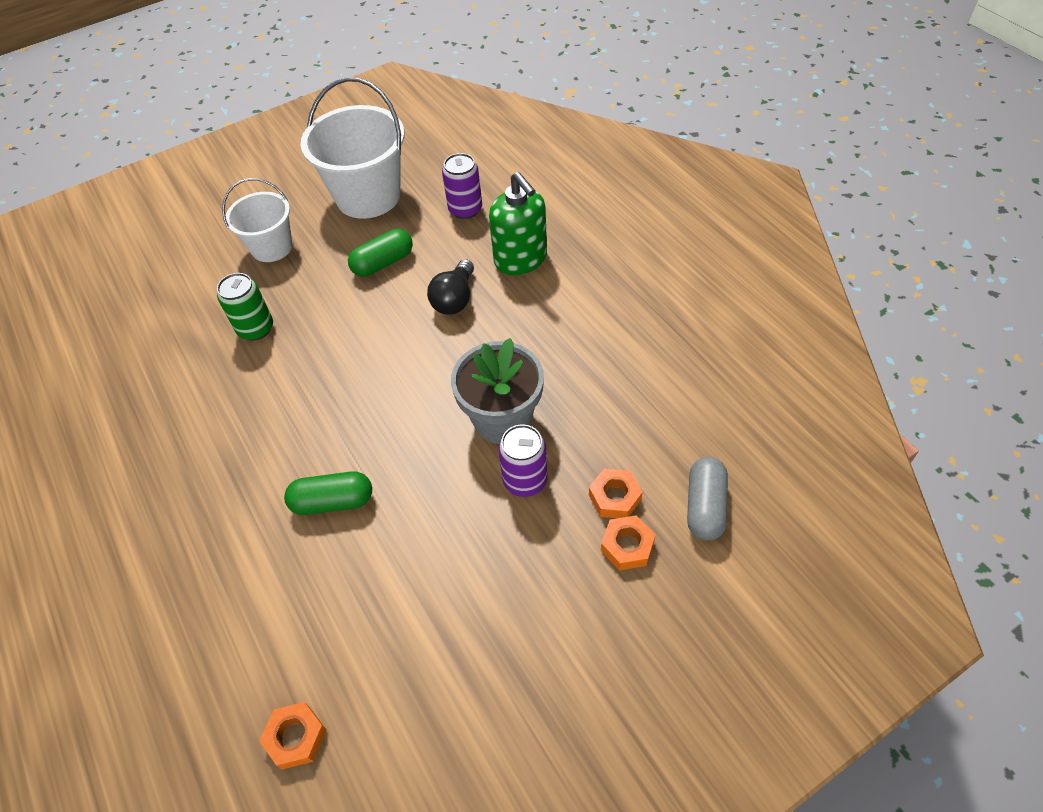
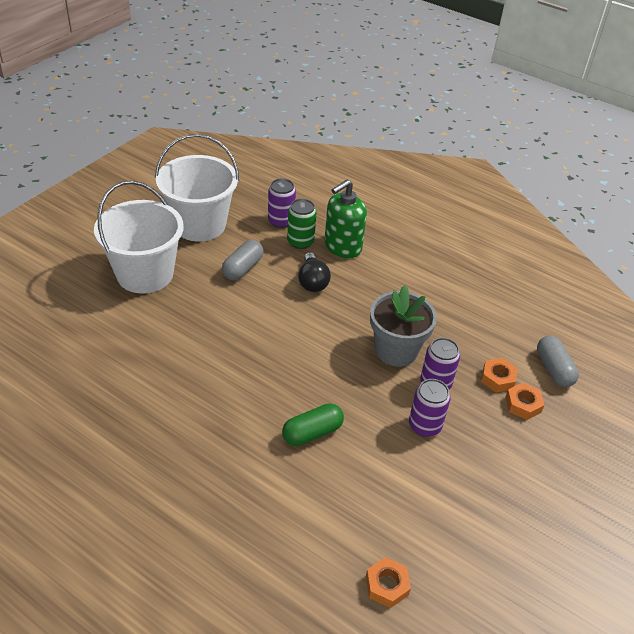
camera: 30 degrees left, 10 degrees down
(256, 329) = (172, 333): green can -> green can (300, 242)
(272, 247) = (145, 274): white bucket -> white bucket, size x1.65
(383, 263) = (243, 268): green capsule -> grey capsule
(475, 535) = (424, 426): none -> purple can
(521, 259) = (342, 247): green soap dispenser -> green soap dispenser turned 105 degrees clockwise

